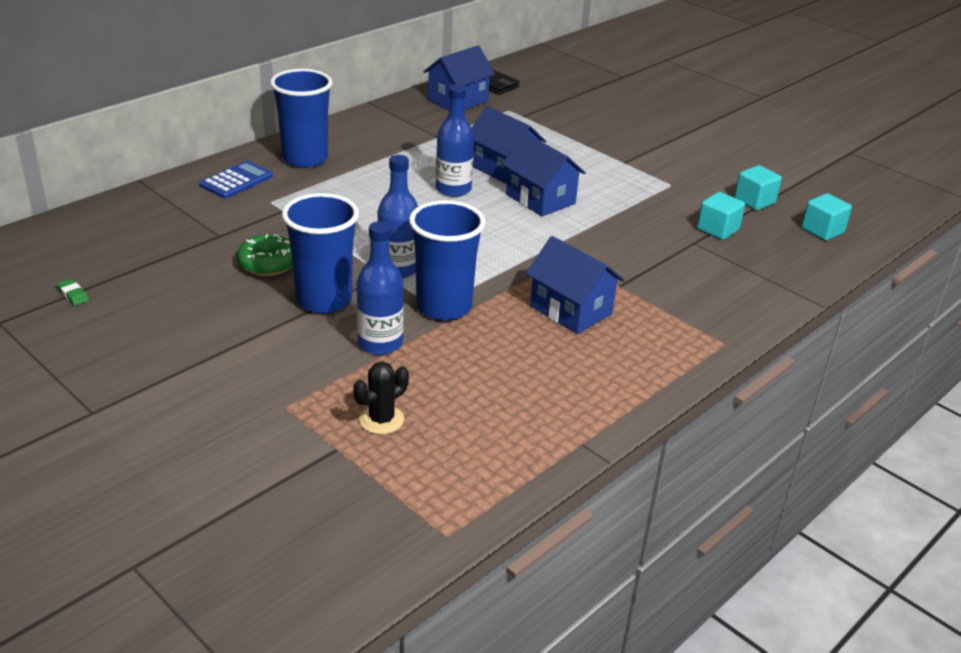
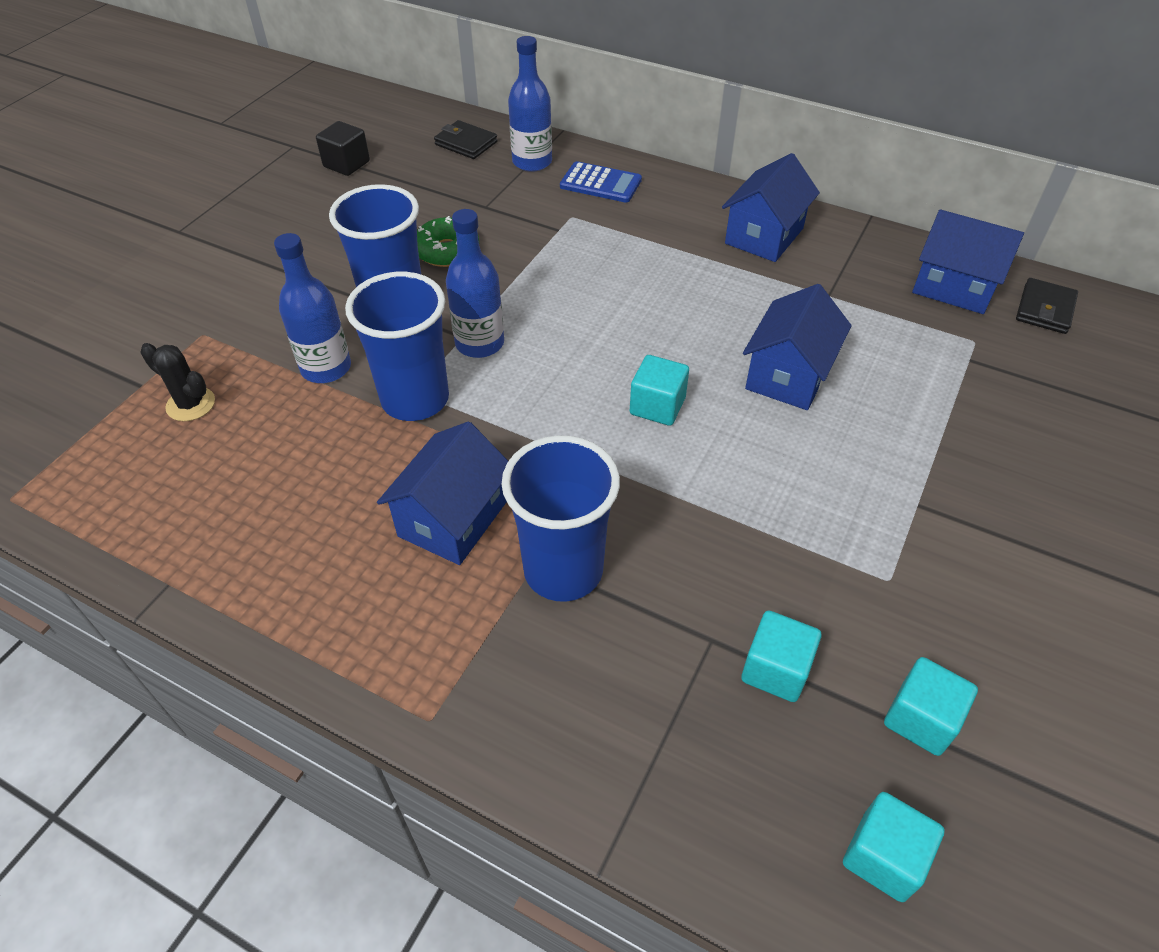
camera: 75 degrees right, 15 degrees up
(73, 294) = (346, 164): green eraser -> black cube
(108, 227) = (466, 143): none -> black wallet
(305, 158) = (684, 211): blue cup -> blue cup (563, 570)
(453, 189) = (696, 342): blue bottle -> blue bottle (532, 162)
(506, 216) = (657, 406): none -> turquoise cube
(540, 199) = (728, 430): blue house -> blue house (764, 236)

